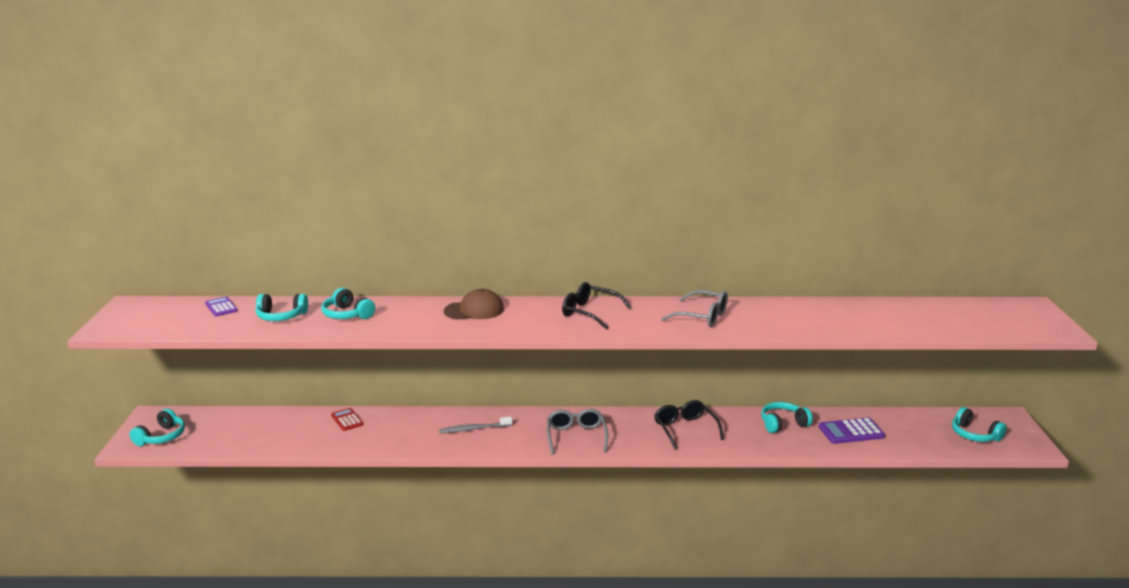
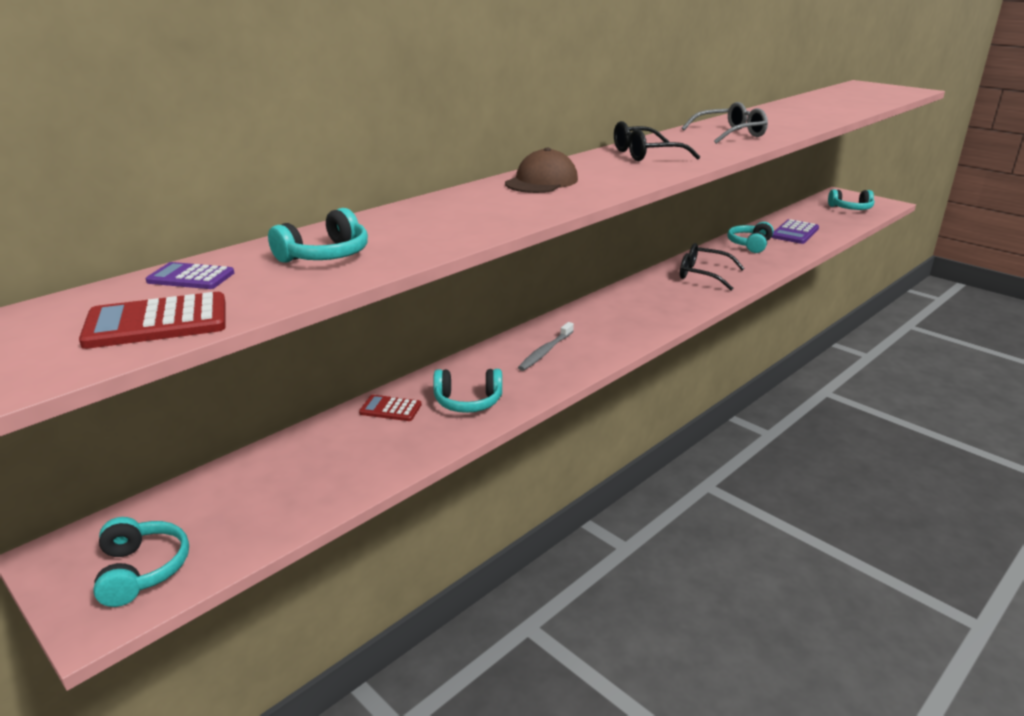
camera: 45 degrees left, 5 degrees up
(172, 324) = (157, 322): none -> red calculator
(347, 315) = (412, 226): turquoise headphones -> turquoise headphones (468, 402)
(576, 437) = (644, 316): grey glasses -> none

